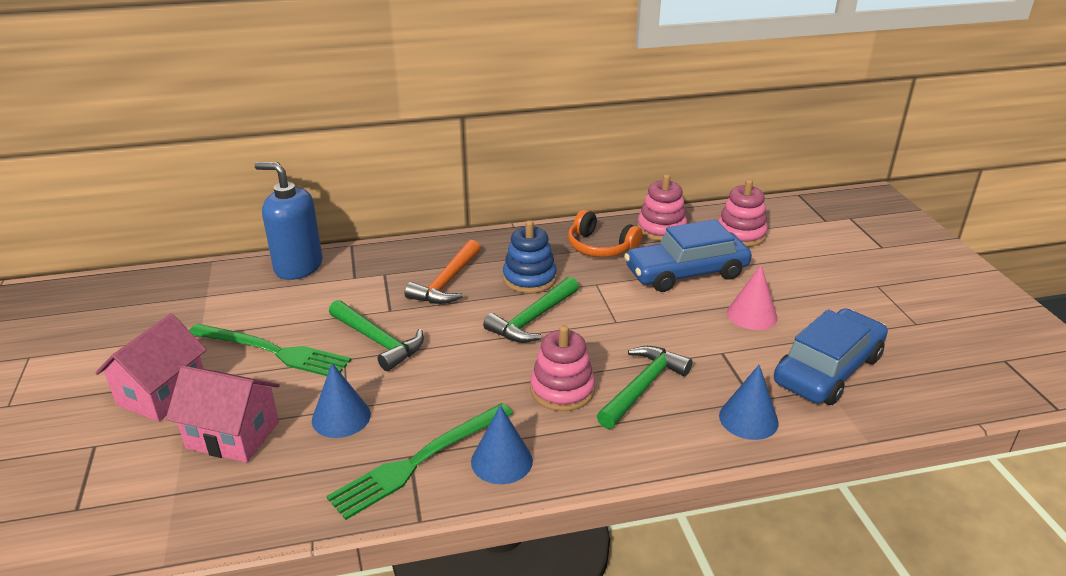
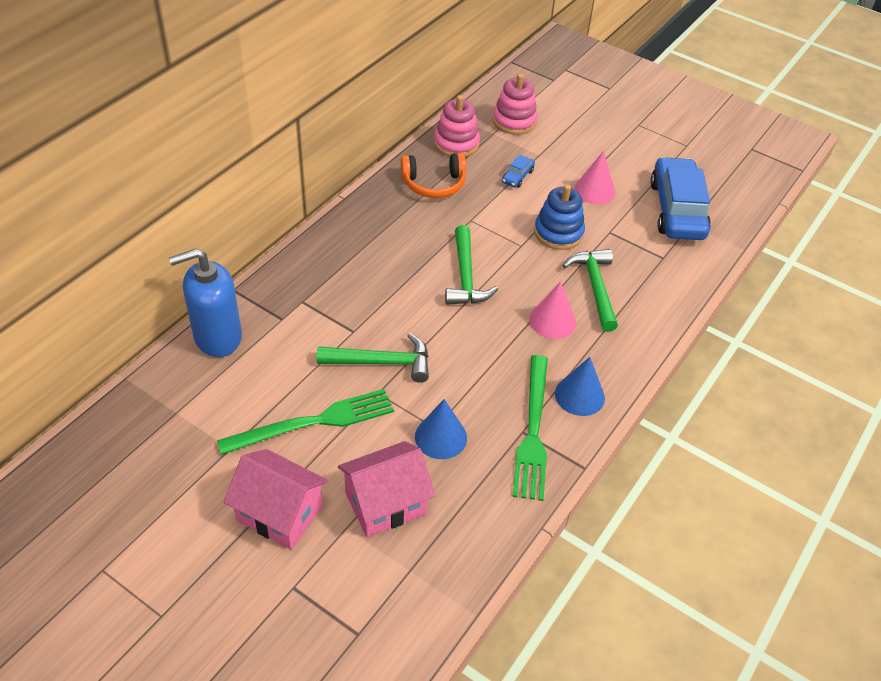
camera: 45 degrees left, 15 degrees up
(162, 393) = (279, 513): pink house -> pink house turned 45 degrees counterclockwise
(447, 282) = (363, 280): orange hammer -> none
(529, 279) = (419, 242): blue stacking toy -> blue stacking toy (558, 233)
(562, 390) = (552, 321): pink stacking toy -> pink cone
(686, 273) = (517, 176): blue car -> blue car, size x0.41
(748, 419) = (674, 273): blue cone -> none

